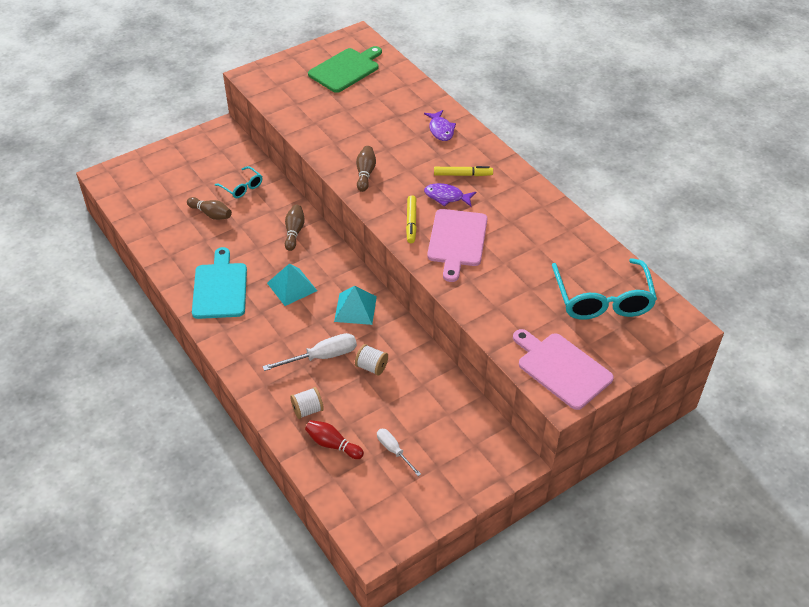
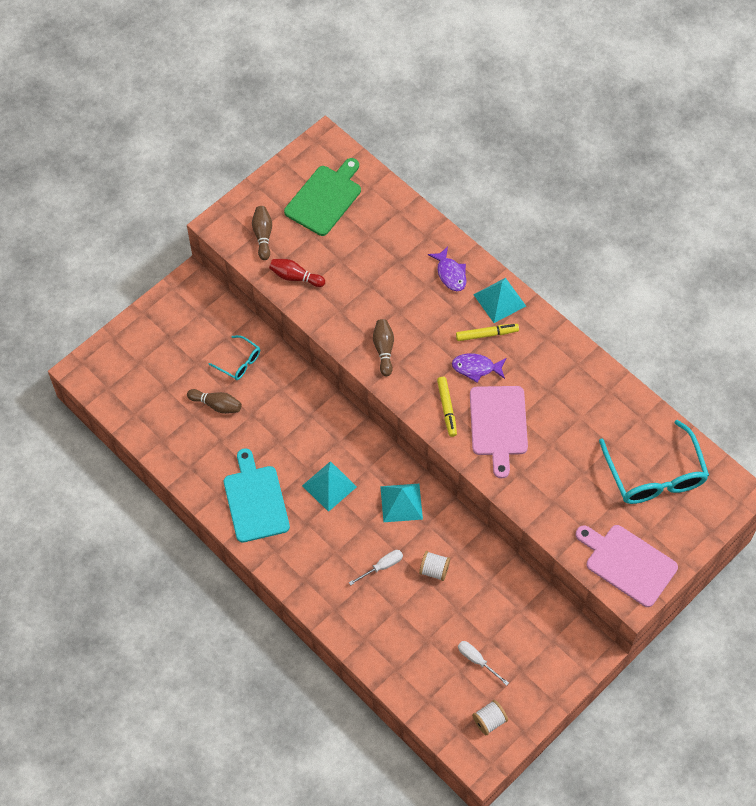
camera: 10 degrees left, 15 degrees up
(294, 232) = (312, 414): brown bowling pin -> brown bowling pin (263, 235)
(307, 410) = (384, 630): white spool -> white spool (489, 721)
(322, 357) = (382, 566): white screwdriver -> white screwdriver, size x0.63
(332, 444) = (417, 664): red bowling pin -> red bowling pin (295, 277)
(480, 152) = (499, 300): none -> turquoise pyramid

